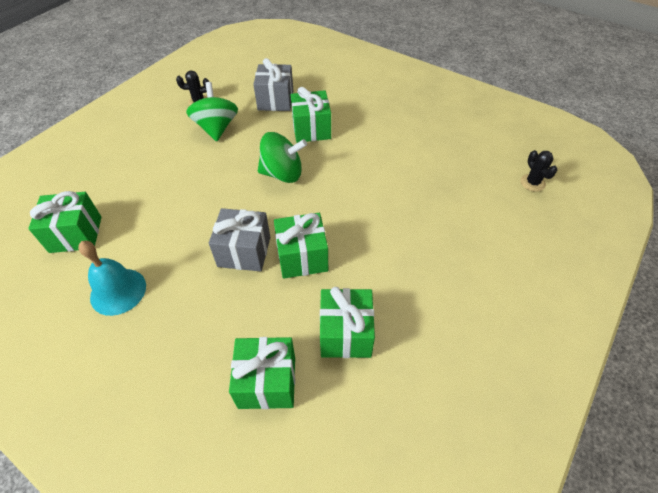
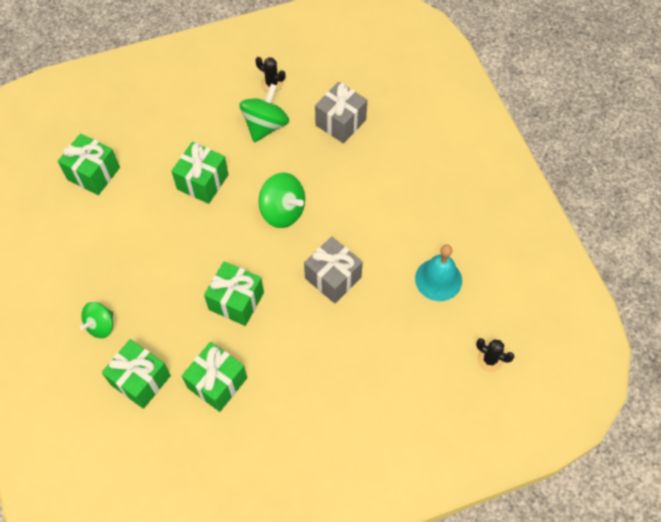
camera: 35 degrees right, 10 degrees up
(118, 291) = (93, 244): turquoise bell -> turquoise bell (438, 279)
(182, 358) = (101, 325): none -> green spinning top
(244, 251) = (198, 268): grey gift -> grey gift (333, 278)
(311, 129) = (345, 177): green gift -> green gift (202, 182)
(532, 183) = (490, 360): black cactus -> black cactus turned 75 degrees counterclockwise

